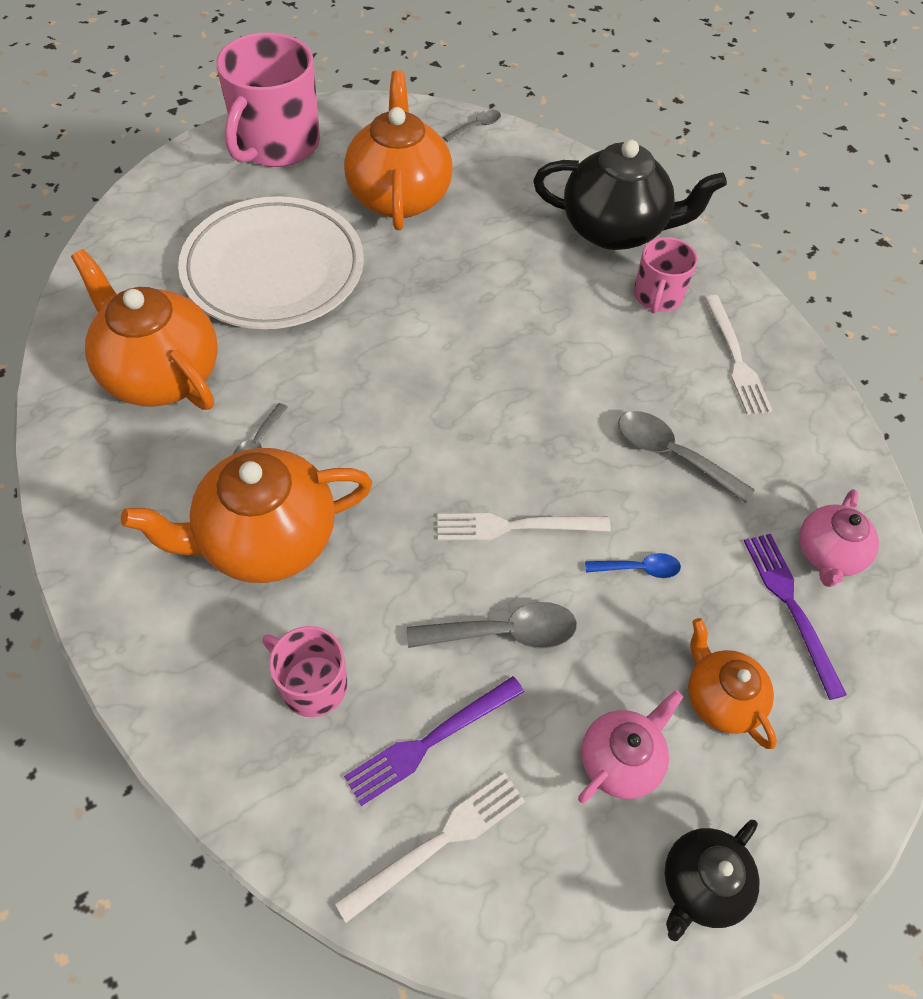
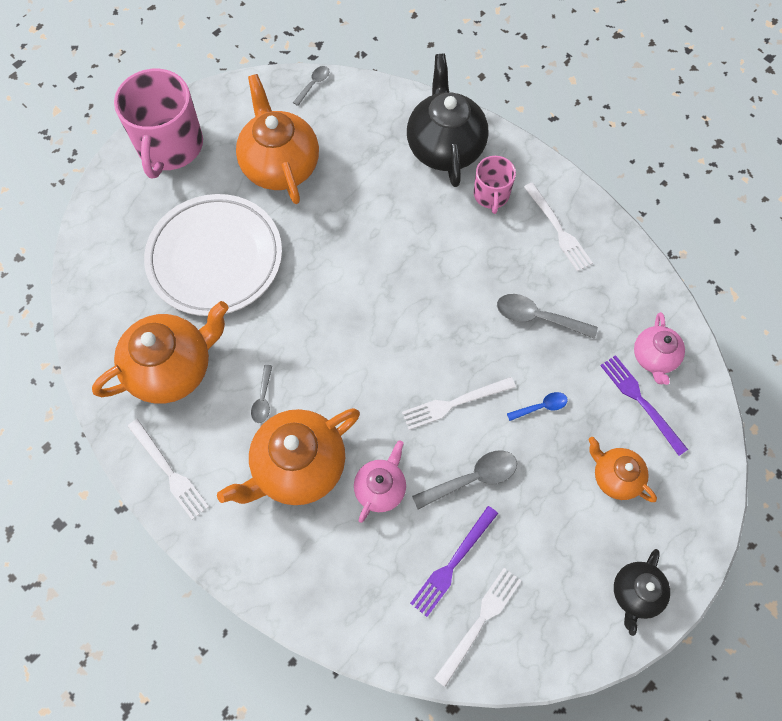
camera: 15 degrees left, 10 degrees up
(94, 491) = (169, 471): none -> white fork
(161, 374) = (172, 368): orange teapot -> orange teapot turned 120 degrees clockwise
(312, 684) = (367, 553): pink mug -> none
(615, 229) = (445, 147): black teapot -> black teapot turned 90 degrees counterclockwise
(620, 760) = (568, 535): pink teapot -> pink teapot (380, 488)

